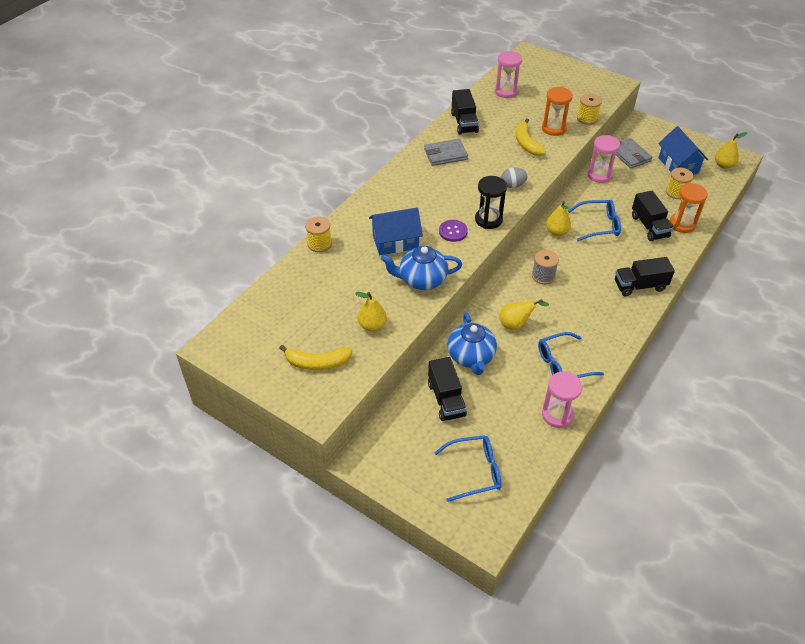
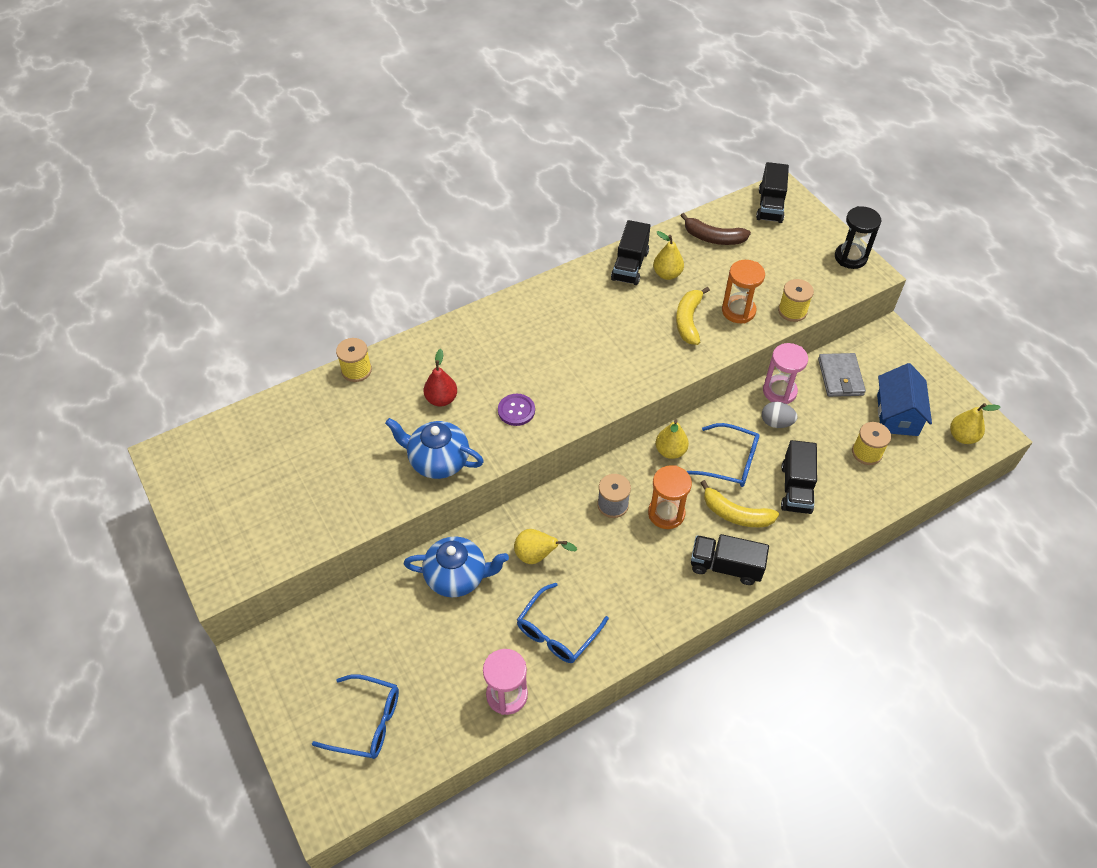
camera: 25 degrees right, 5 degrees up
(317, 363) = (257, 520): yellow banana -> yellow banana (735, 514)
(372, 325) = (345, 497): yellow pear -> yellow pear (667, 274)
(395, 241) = (441, 399): blue house -> red pear
(445, 154) = (577, 302): grey wallet -> none
(446, 399) = (394, 618): black truck -> black truck (770, 206)
(471, 357) = (457, 576): blue teapot -> blue teapot turned 105 degrees counterclockwise
(488, 219) = (569, 410): black hourglass -> black hourglass (850, 257)
(506, 91) = (713, 238): pink hourglass -> brown banana
(513, 185) = (631, 374): grey egg -> grey egg (776, 423)
(562, 364) = (557, 632): blue glasses -> blue glasses turned 60 degrees counterclockwise
(682, 224) = (842, 501): orange hourglass -> orange hourglass (666, 513)

